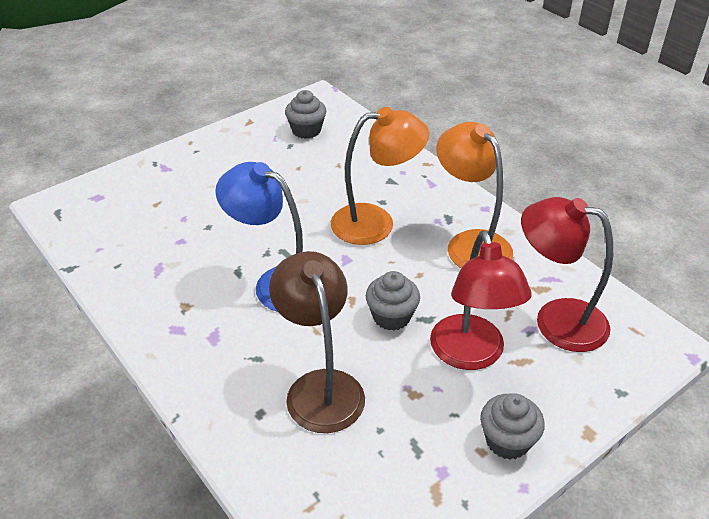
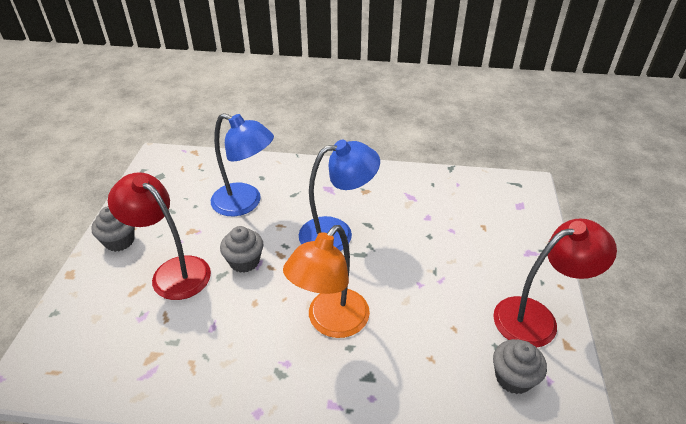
camera: 135 degrees right, 0 degrees up
(320, 387) = (245, 203): brown lamp -> blue lamp
(470, 243) = (239, 359): orange lamp -> none
(556, 320) = (125, 337): red lamp -> red lamp (536, 318)

